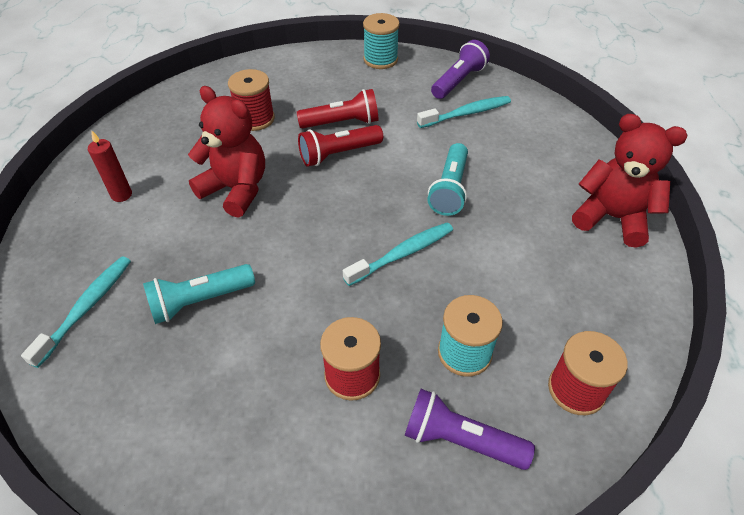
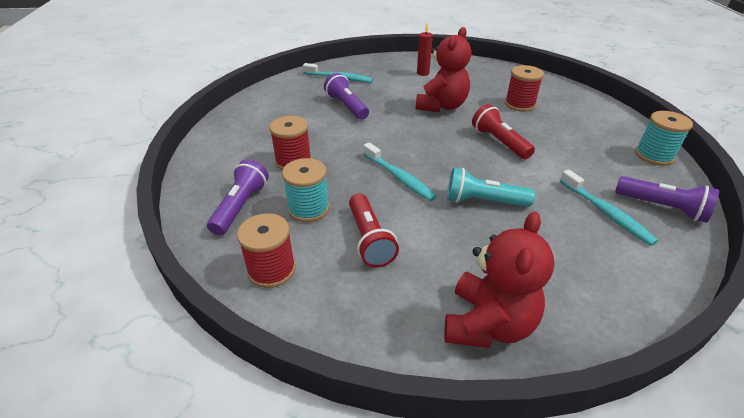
camera: 85 degrees right, 10 degrees down
(199, 301) = (346, 106): turquoise flashlight -> purple flashlight
(342, 123) = (540, 141): red flashlight -> red flashlight (369, 239)

